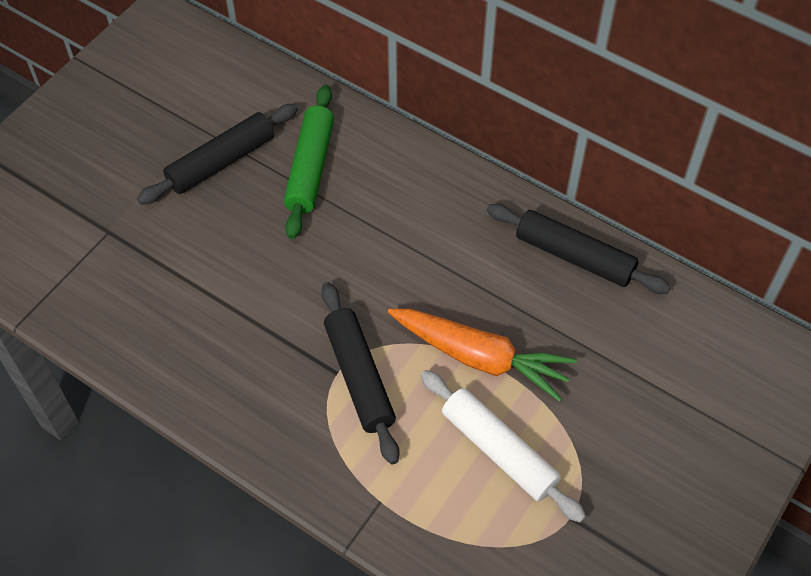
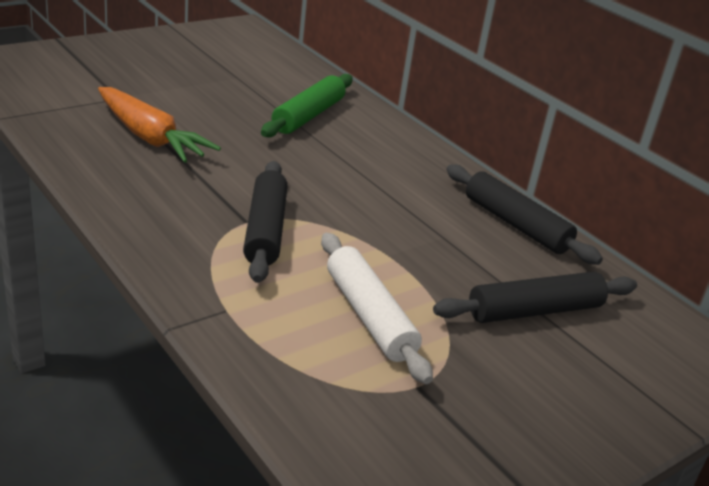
camera: 15 degrees right, 25 degrees down
(221, 162) = (238, 93): black rolling pin -> black rolling pin (534, 310)
(480, 357) = (388, 254): orange carrot -> orange carrot (150, 137)

